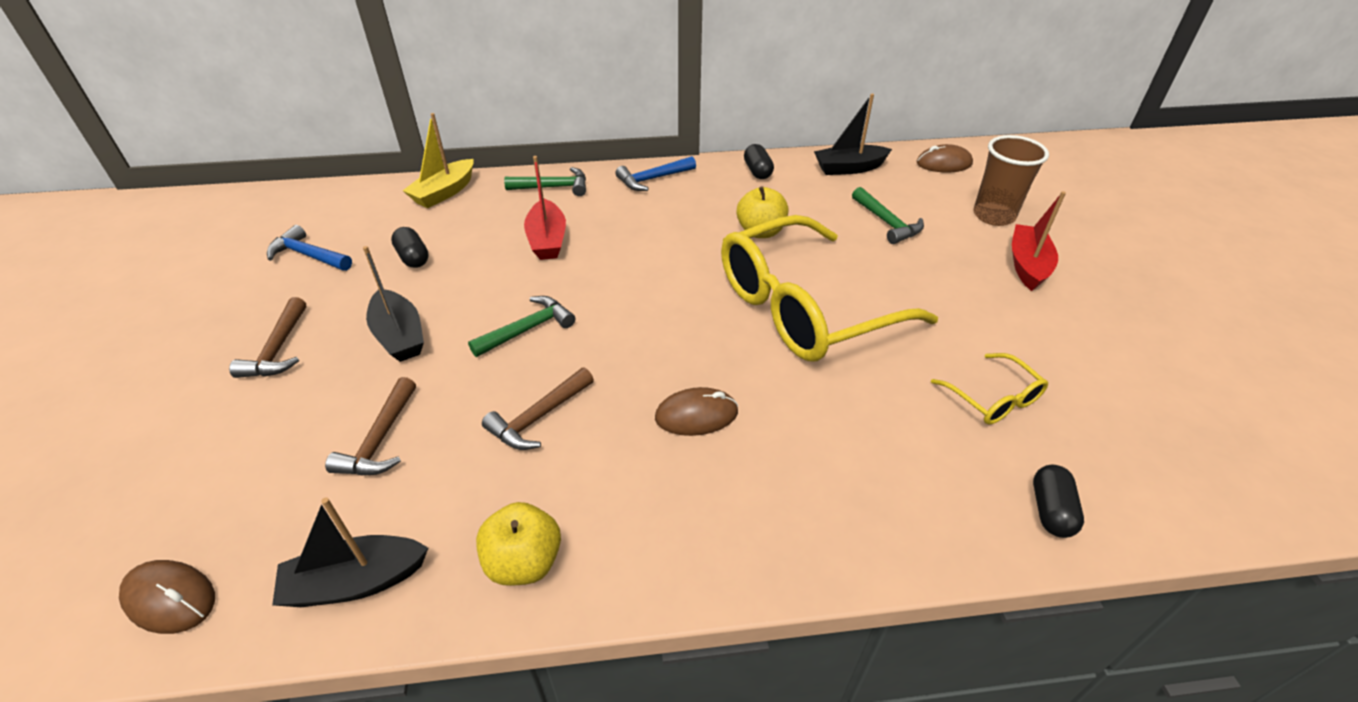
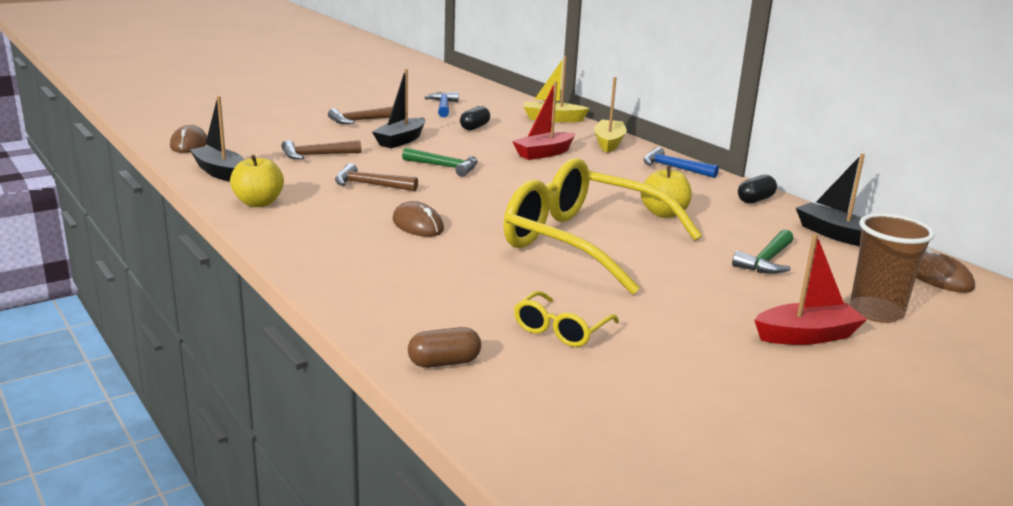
camera: 60 degrees right, 20 degrees down
(553, 187) = (609, 143): green hammer -> yellow boat
(1050, 510) = (444, 362): black capsule -> brown capsule

